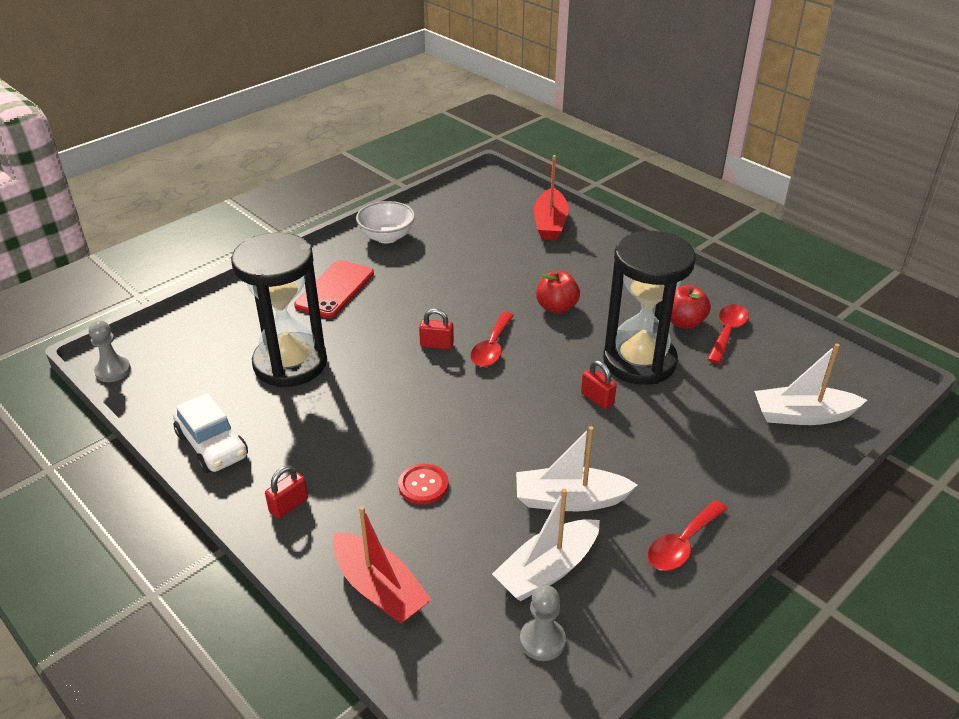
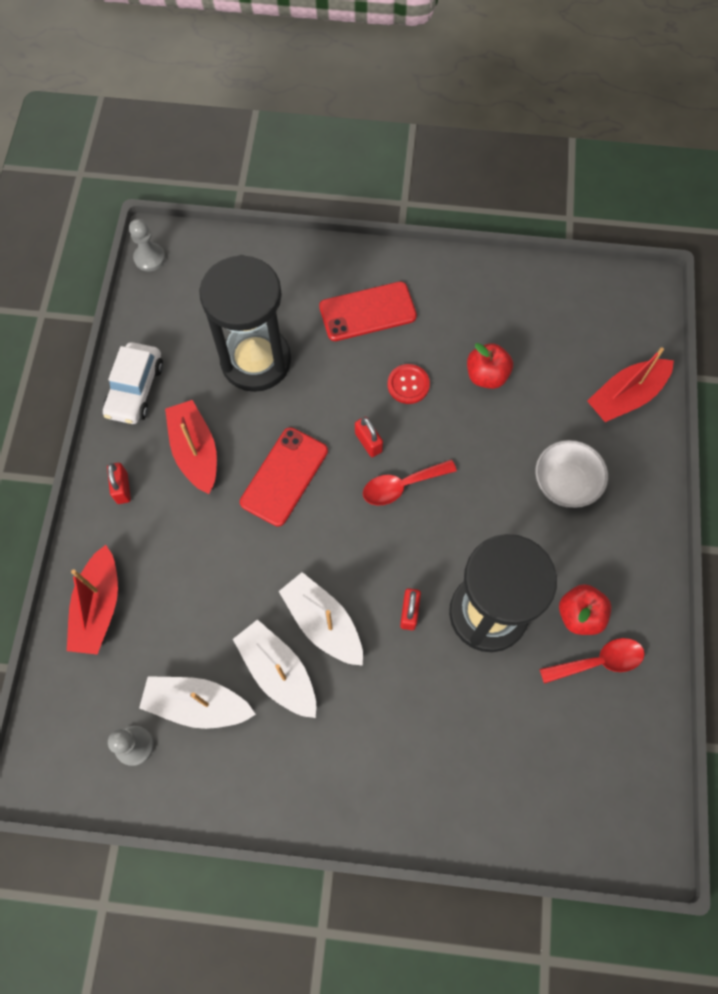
camera: 50 degrees right, 30 degrees up
(288, 505) = (122, 488): red padlock -> red padlock turned 75 degrees clockwise
(318, 440) = (195, 451): none -> red boat
(387, 237) = (473, 286): white bowl -> white bowl (565, 484)
(407, 402) = (284, 476): none -> red phone
(423, 485) = (210, 558): red button -> red button (408, 385)
(556, 307) = (502, 495): red apple -> red apple (486, 375)
(682, 544) = (297, 785): red spoon -> none
(803, 415) = (533, 795): white boat -> white boat (323, 623)

